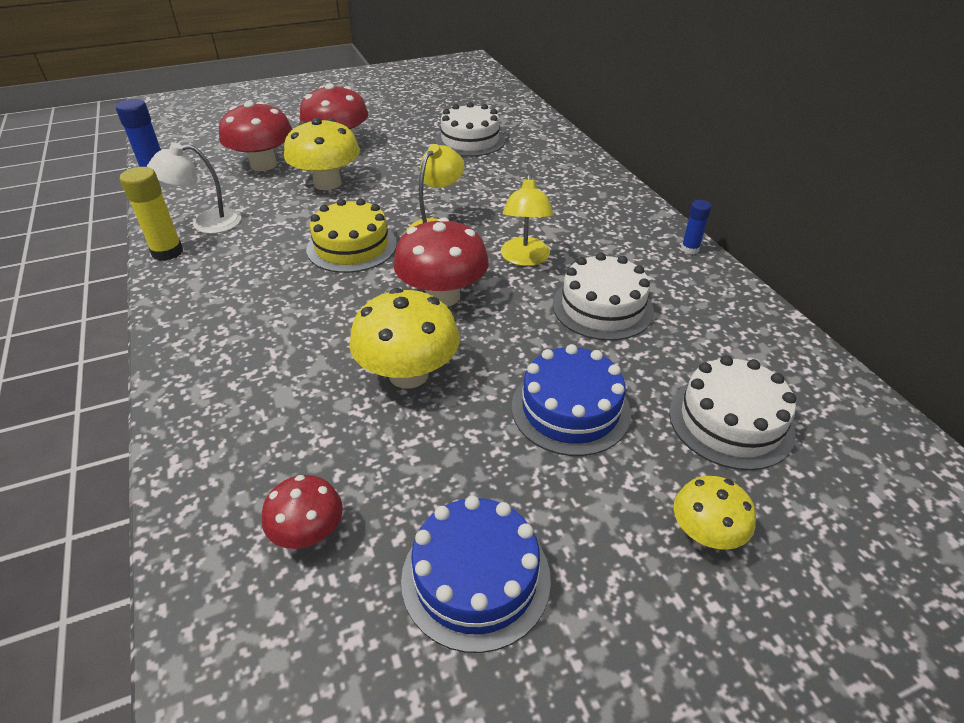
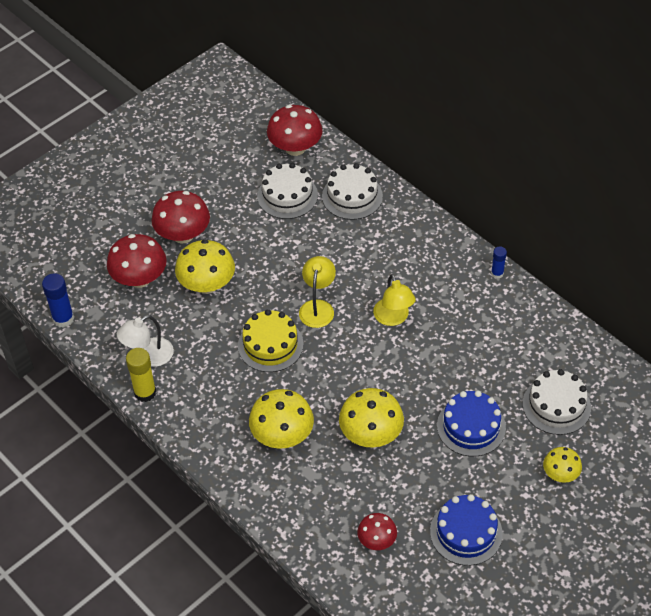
camera: 20 degrees left, 10 degrees up
(285, 340) = (282, 435): none -> yellow mushroom
(443, 296) = (357, 369): red mushroom -> red mushroom (295, 148)
(602, 307) = (460, 345): white cake -> white cake (352, 196)

